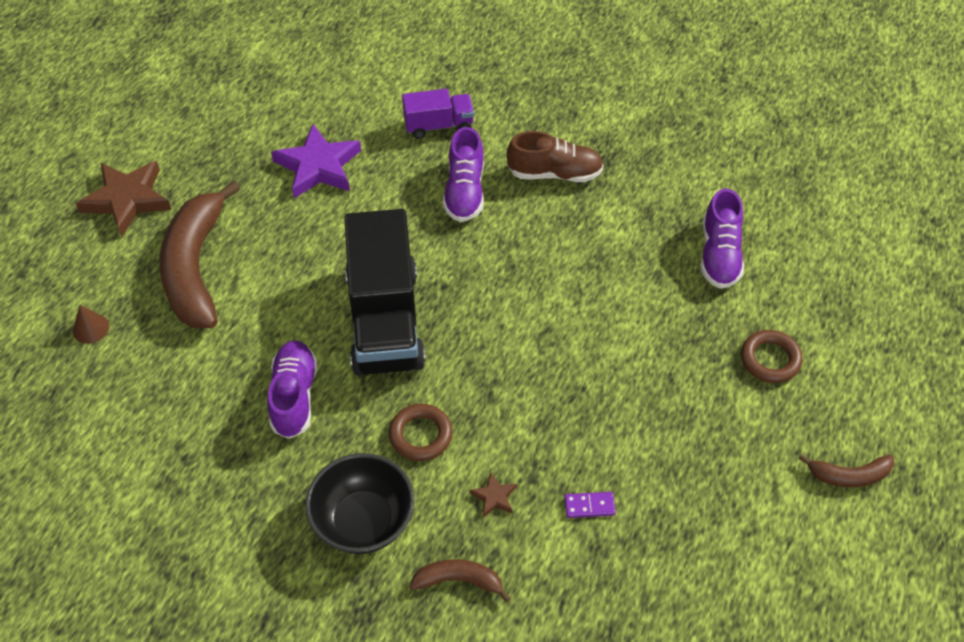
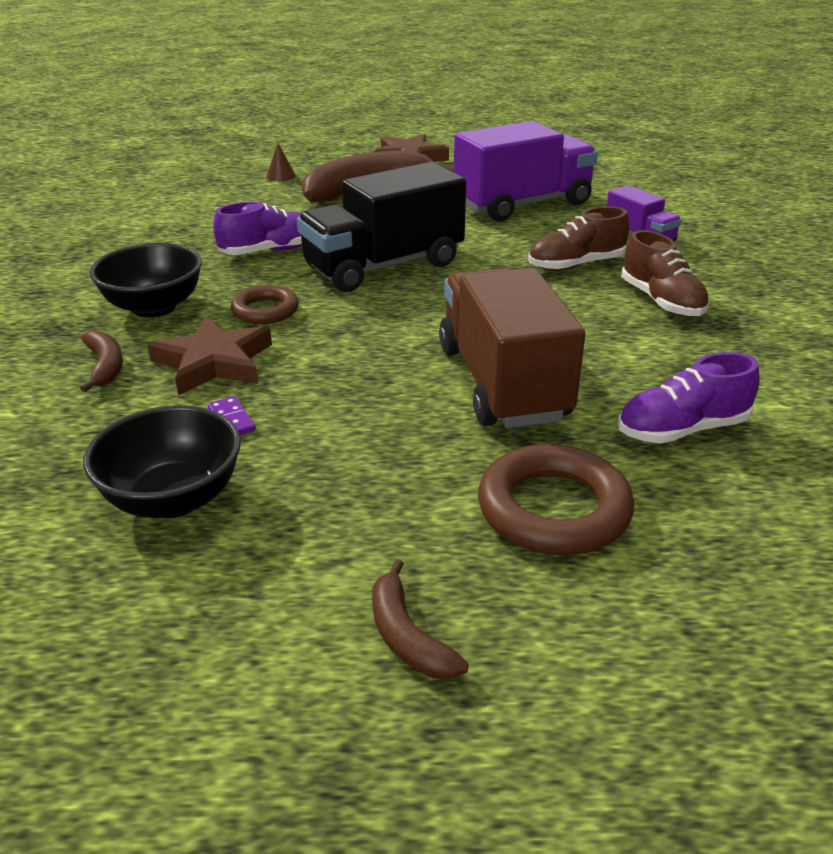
camera: 65 degrees right, 20 degrees down
(318, 166) = (522, 204): purple star -> purple truck
(464, 191) = (576, 265): purple shoe -> brown shoe
(494, 497) = (213, 362): brown star -> brown star, size x2.25
(619, 321) = (502, 383): none -> brown truck
(674, 566) = (173, 499): none -> black bowl
(770, 359) = (553, 509): brown ring -> brown ring, size x1.63

